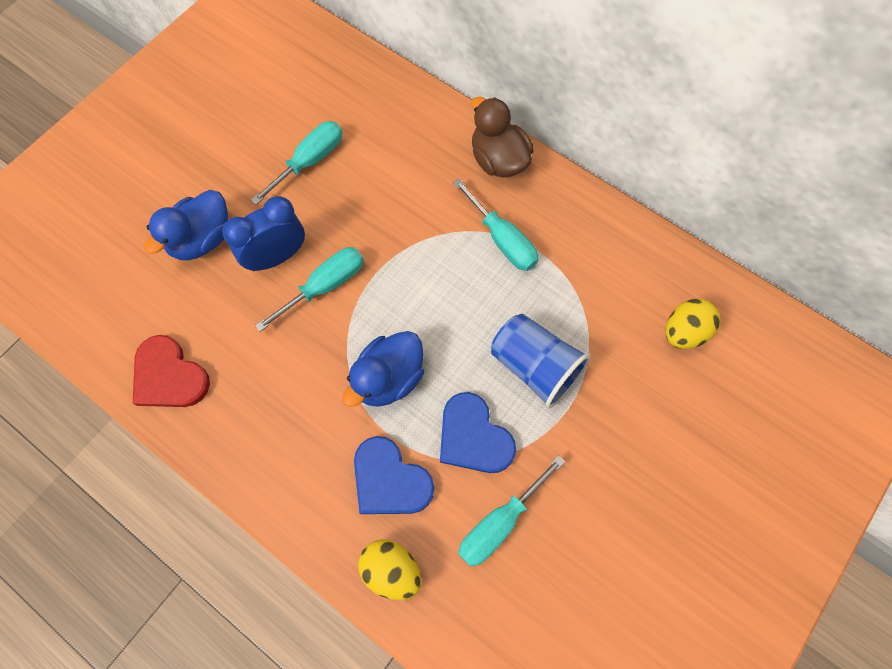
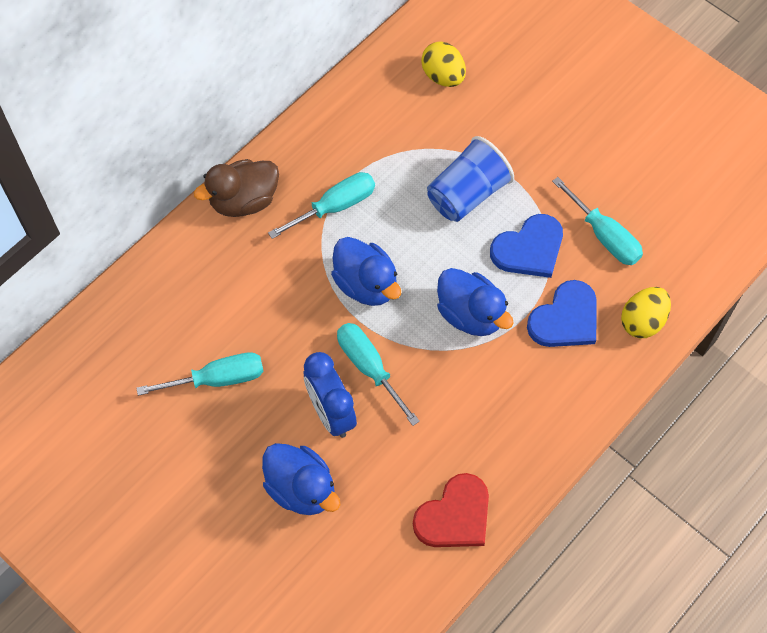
camera: 85 degrees left, 5 degrees down
(310, 161) = (218, 379): turquoise screwdriver -> turquoise screwdriver turned 120 degrees clockwise
(416, 276) = (366, 284): none -> blue duck

